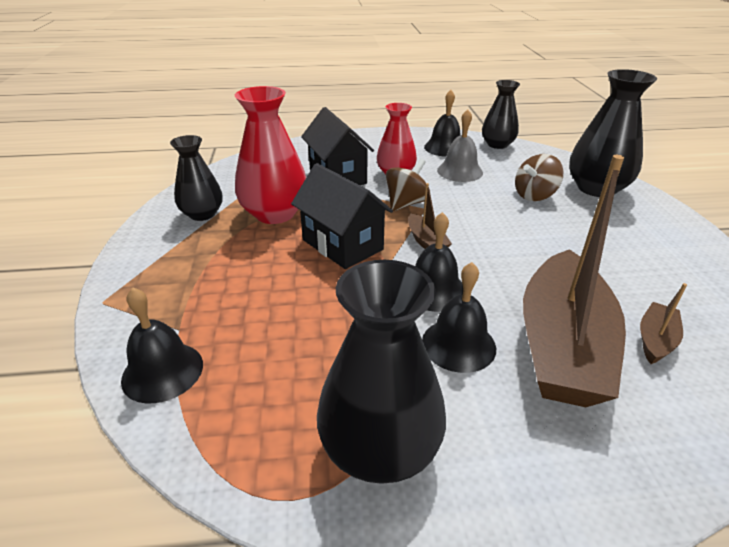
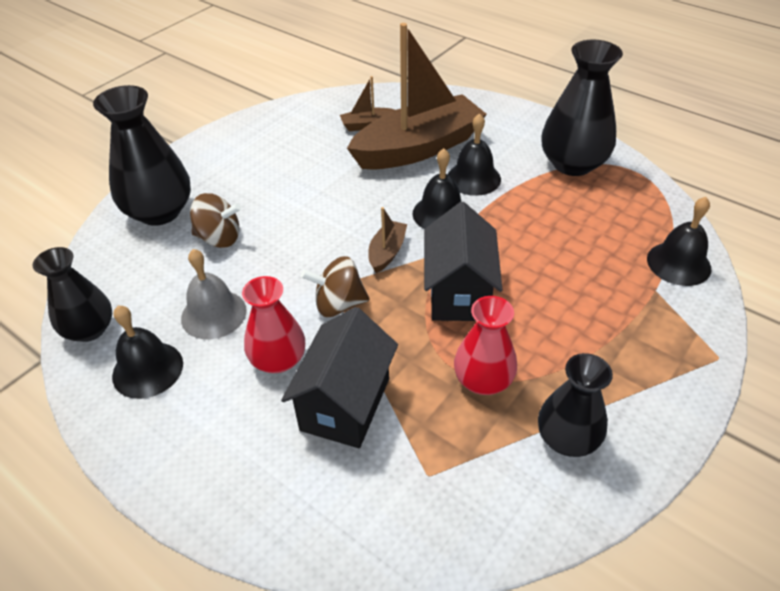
camera: 135 degrees left, 10 degrees up
(275, 214) = (483, 380): red vase -> red vase, size x0.65

